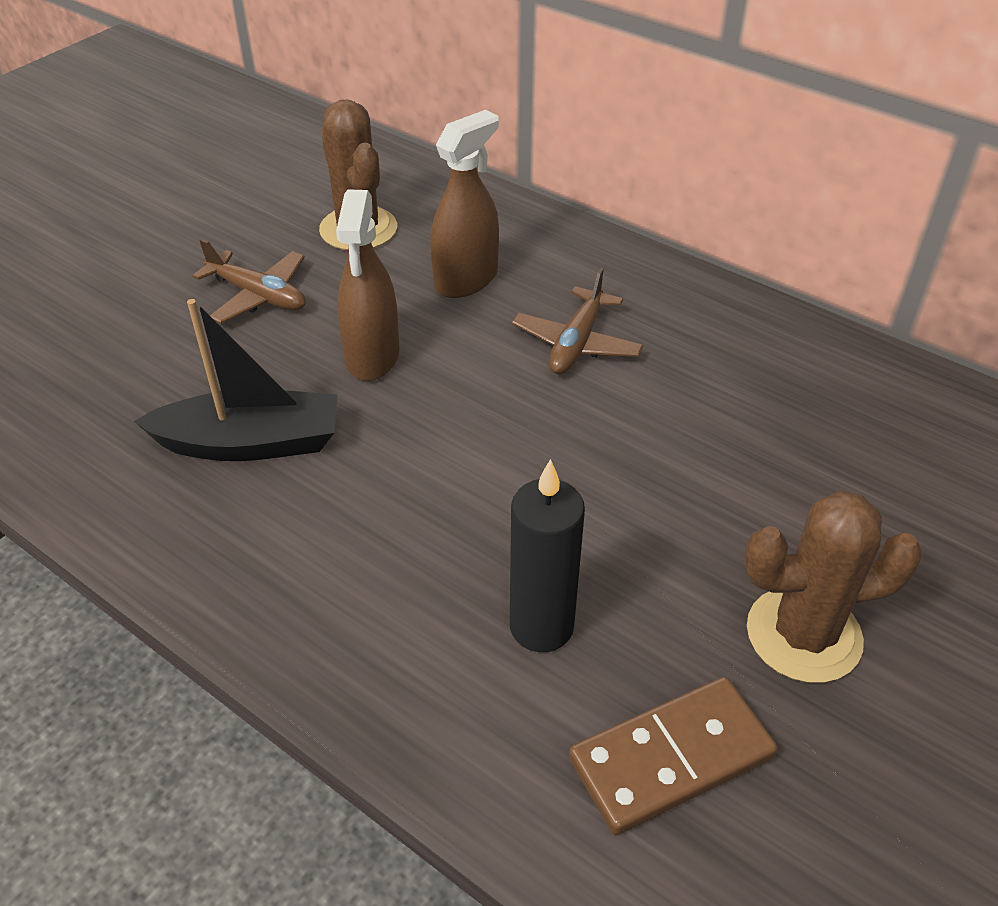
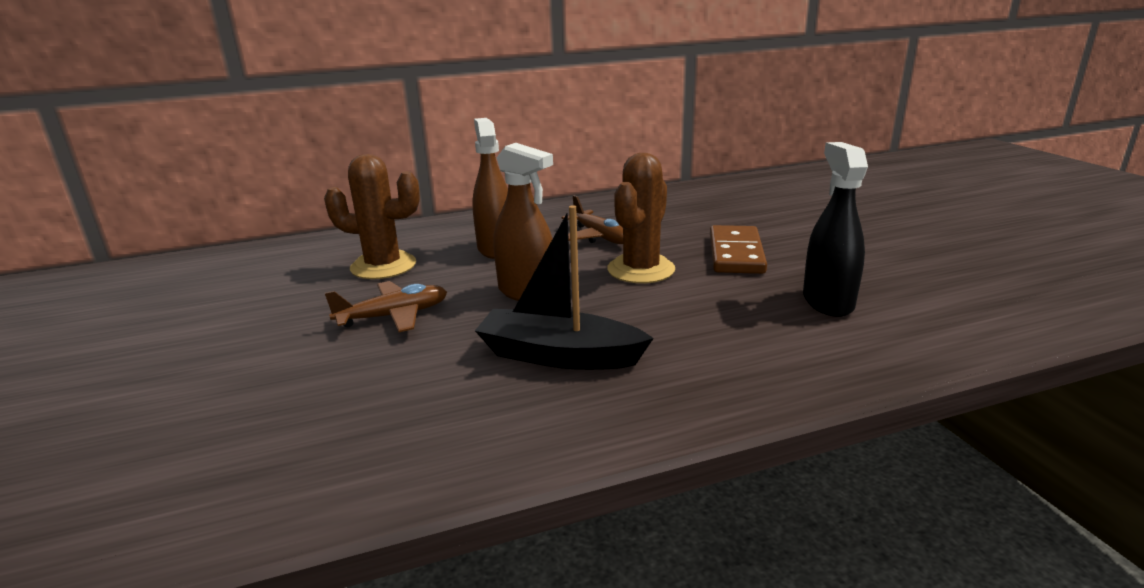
camera: 55 degrees left, 20 degrees down
(251, 443) = (559, 356): black boat -> black boat turned 105 degrees counterclockwise
(541, 626) = (827, 302): black candle -> black spray bottle
(671, 757) = (944, 294): brown domino -> brown domino (735, 254)
(803, 635) = (874, 245): brown cactus -> brown cactus (641, 270)

